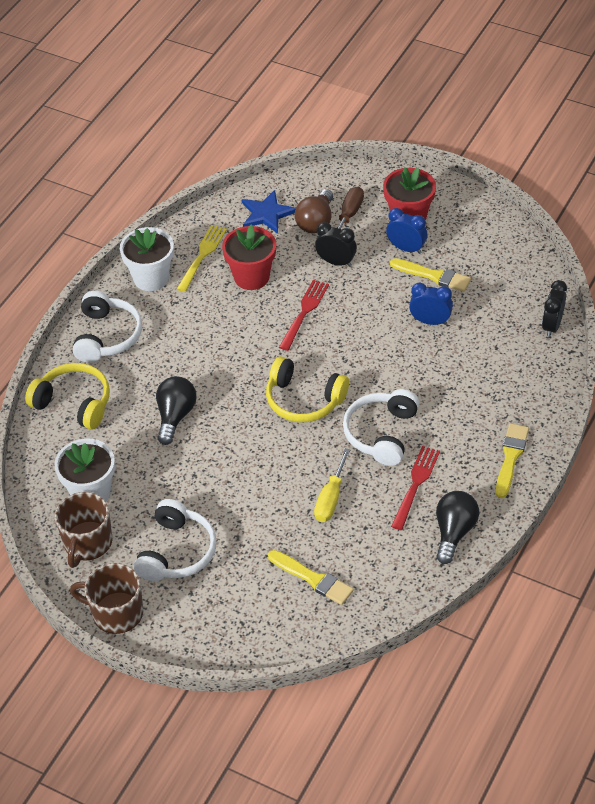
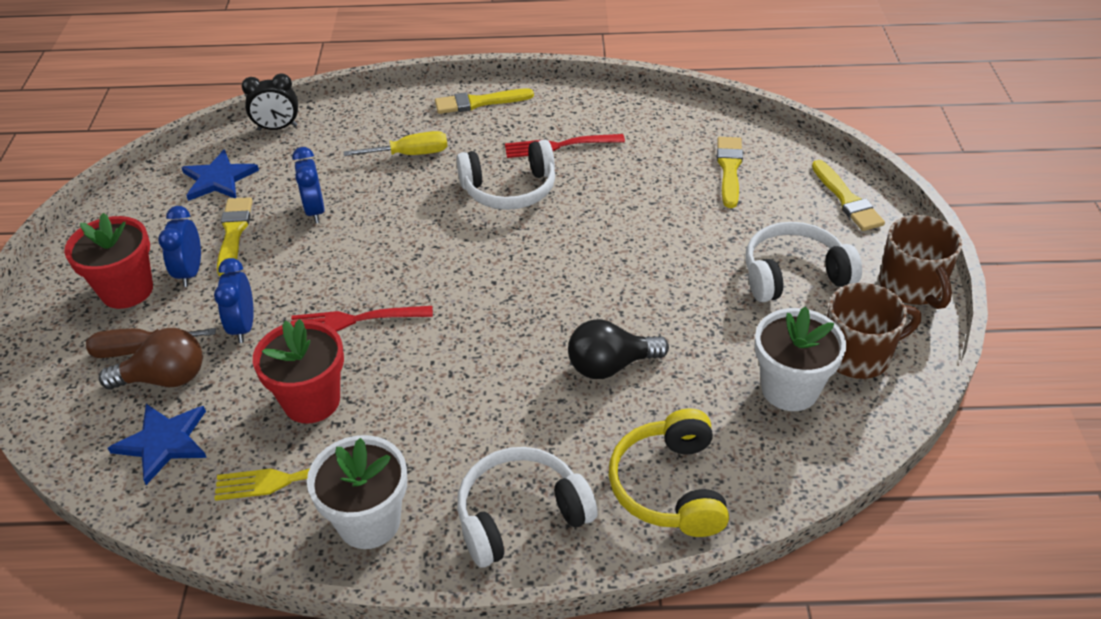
camera: 120 degrees left, 5 degrees down
(225, 633) = (847, 199): none -> yellow brush
(304, 400) = (503, 264): yellow headphones -> none
(330, 498) = (624, 193): yellow screwdriver -> yellow screwdriver (410, 154)
(336, 262) = (243, 327): black clock -> blue clock
(454, 532) = (596, 107): black light bulb -> none
(504, 280) = (218, 179): none -> blue star

